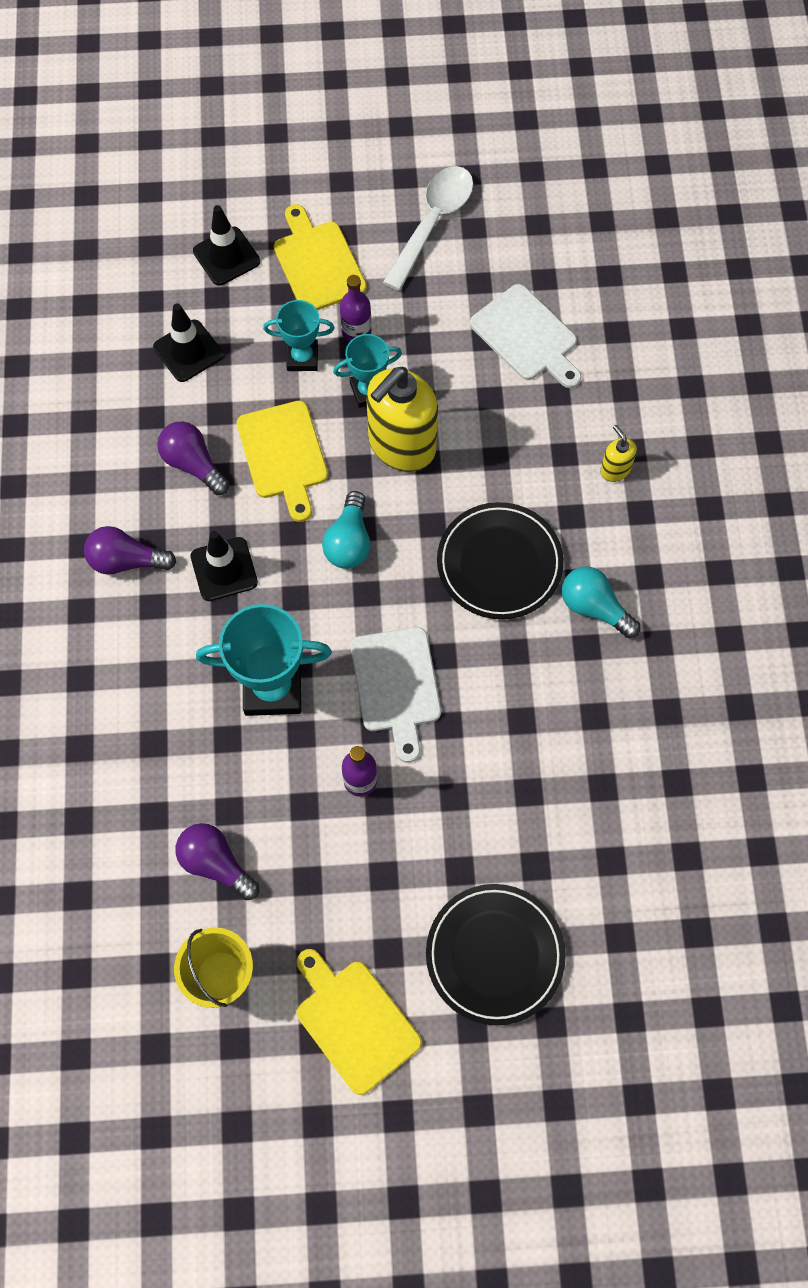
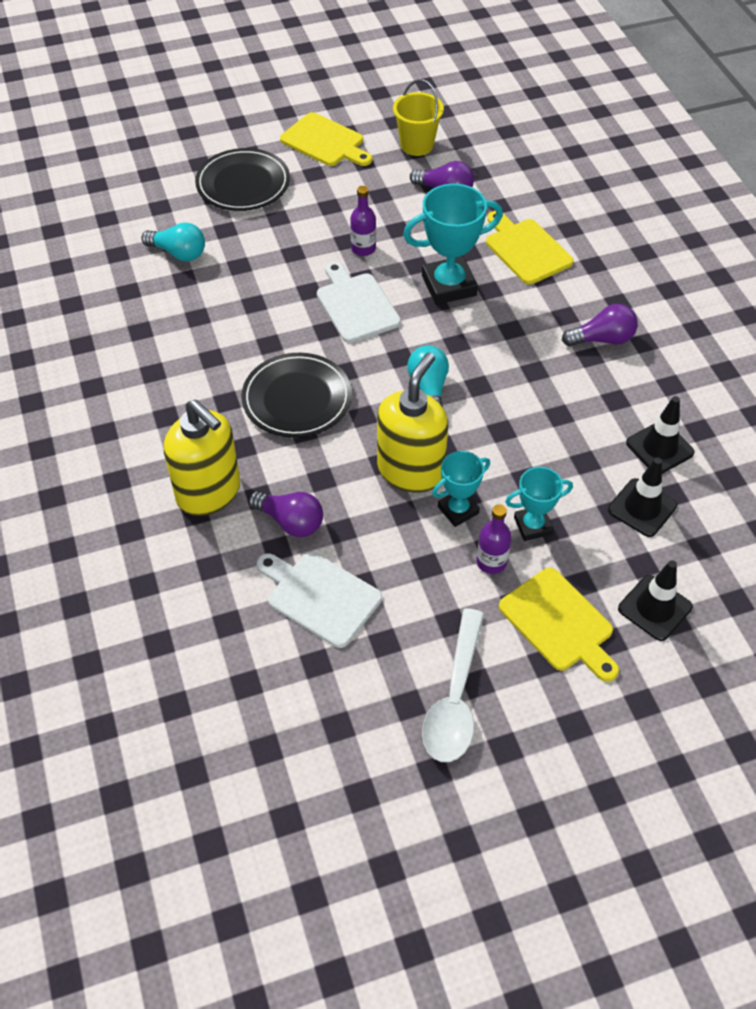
camera: 165 degrees right, 15 degrees down
(193, 464) = (586, 417): purple light bulb -> purple light bulb (290, 522)
(224, 569) = (522, 349): black traffic cone -> black traffic cone (659, 448)
(283, 455) = (512, 440): yellow cutting board -> yellow cutting board (526, 249)
(594, 607) = (210, 385): turquoise light bulb -> turquoise light bulb (179, 253)
(615, 469) = (209, 493): yellow soap dispenser -> yellow soap dispenser, size x2.24

